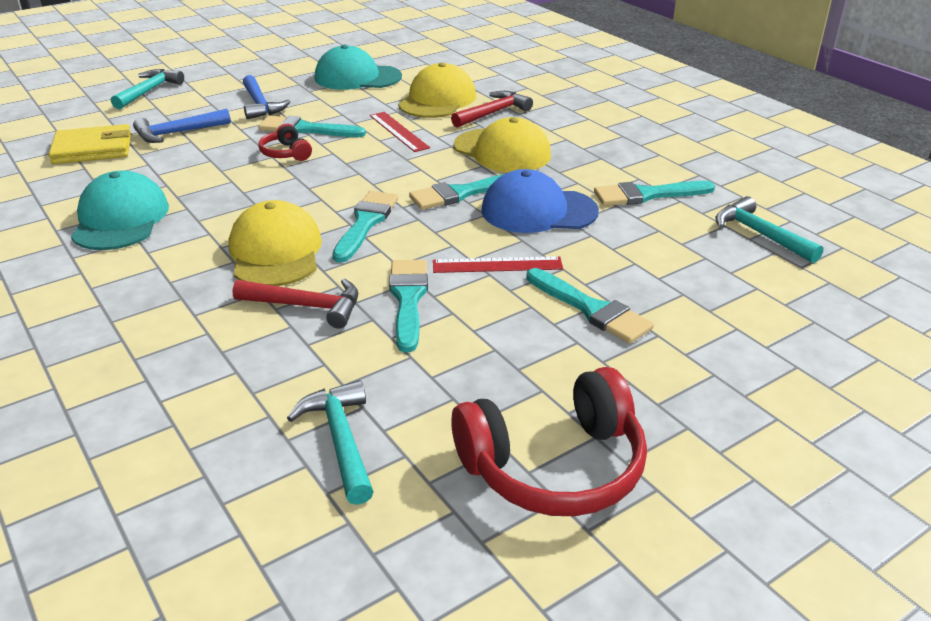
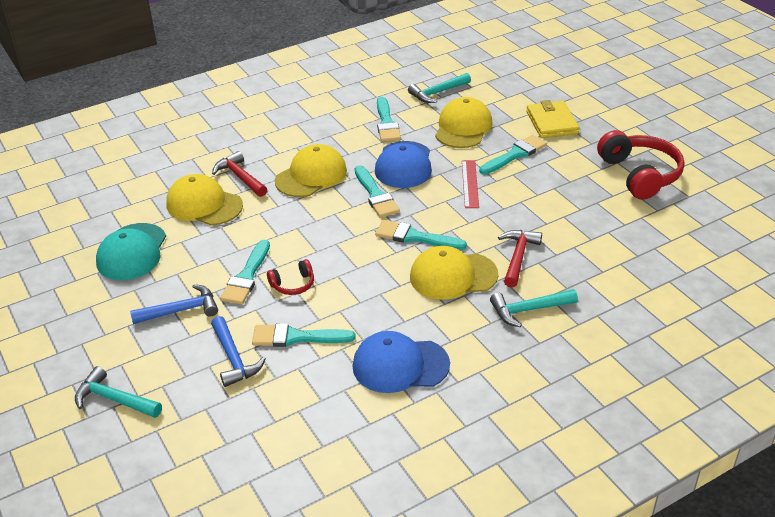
camera: 85 degrees left, 5 degrees up
(92, 149) = (258, 413): yellow wallet -> yellow wallet (552, 122)
(120, 219) = (400, 365): turquoise cap -> blue cap
(341, 440) = (635, 237): turquoise hammer -> turquoise hammer (529, 310)
(398, 131) = (264, 225): red ruler -> none
(408, 299) = (508, 217): turquoise brush -> turquoise brush (296, 337)
(660, 258) = (463, 127): none -> yellow cap

